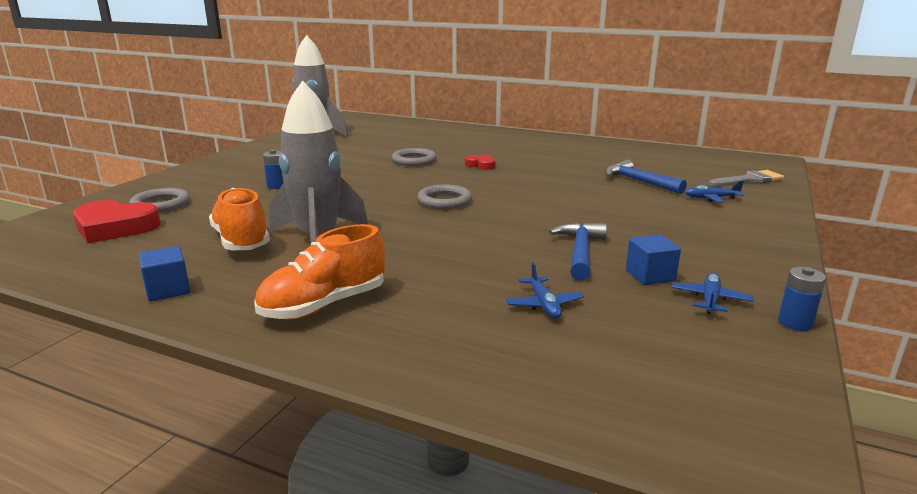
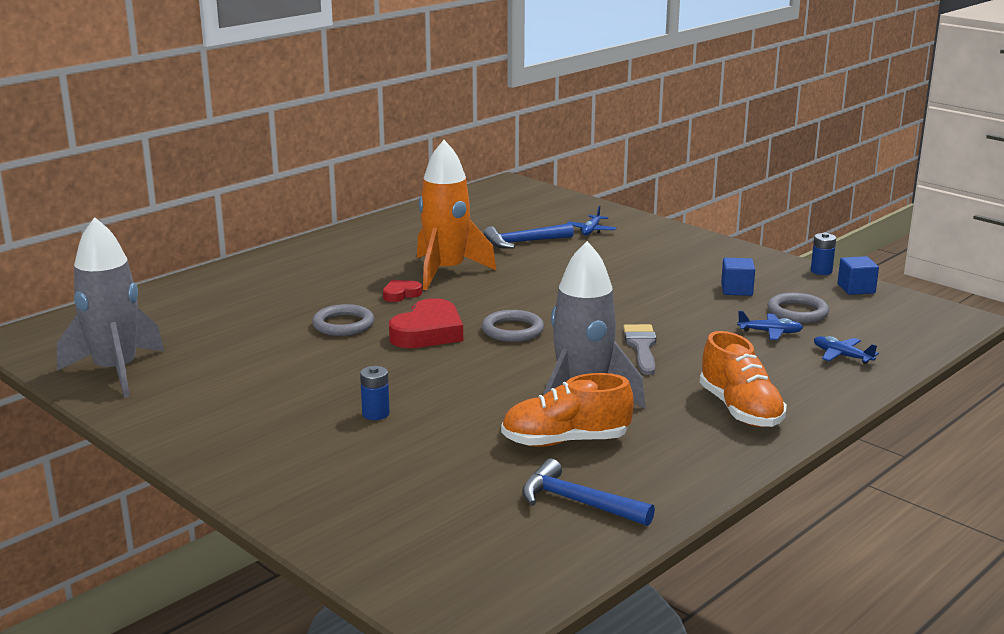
camera: 70 degrees left, 0 degrees up
(115, 227) = (465, 521): red heart -> red heart (428, 332)
(161, 204) = (390, 493): grey ring -> grey ring (797, 312)
(168, 290) = (678, 480): blue cube -> blue cube (856, 289)
(539, 169) = (446, 272): none -> orange rocket
(580, 252) = (681, 301): blue hammer -> blue hammer (578, 502)
(710, 299) = (782, 283): blue plane -> blue plane (842, 356)
(749, 180) = (555, 206): grey brush -> grey brush (641, 347)

